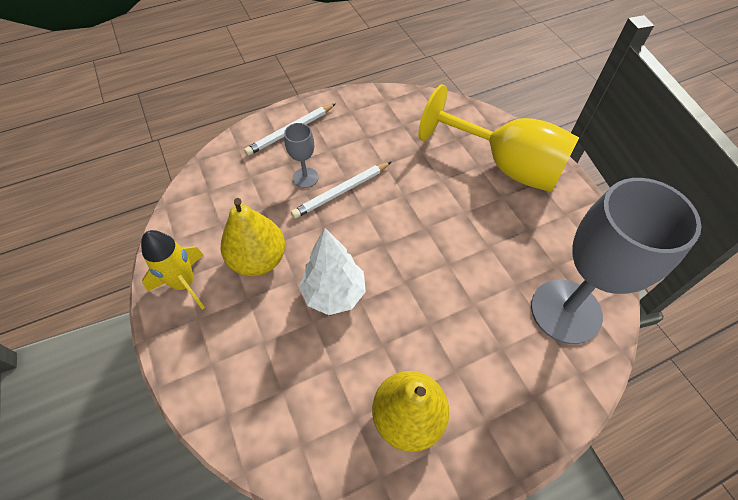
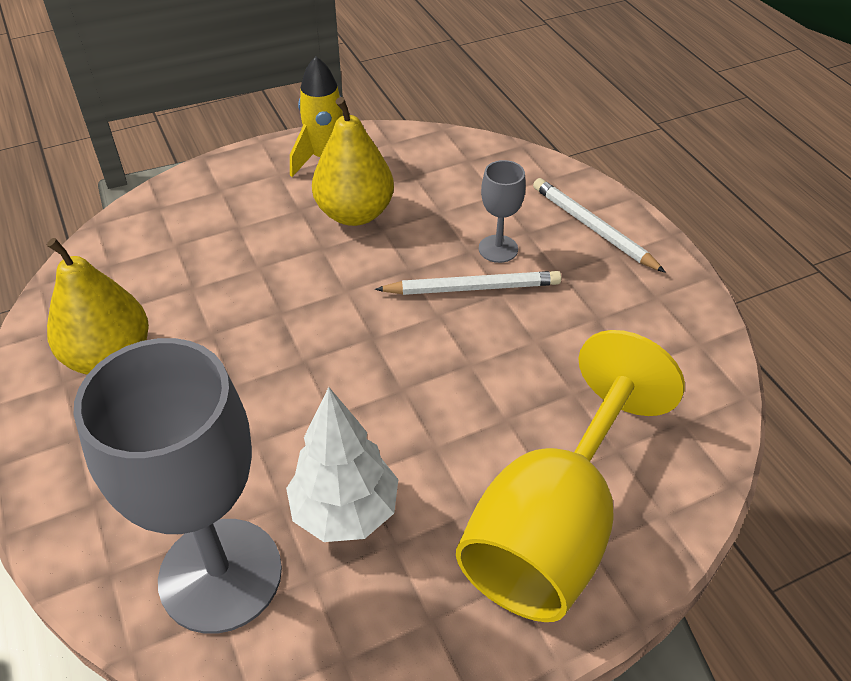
camera: 90 degrees right, 10 degrees down
(334, 293) = (295, 285): white tree -> white tree (345, 511)
(341, 191) = (473, 288): white pencil -> white pencil turned 120 degrees clockwise

